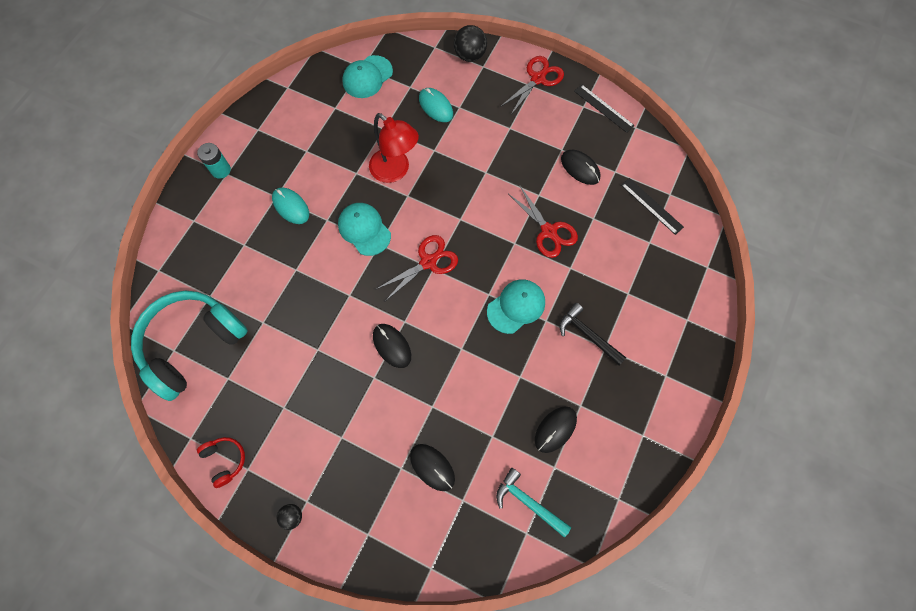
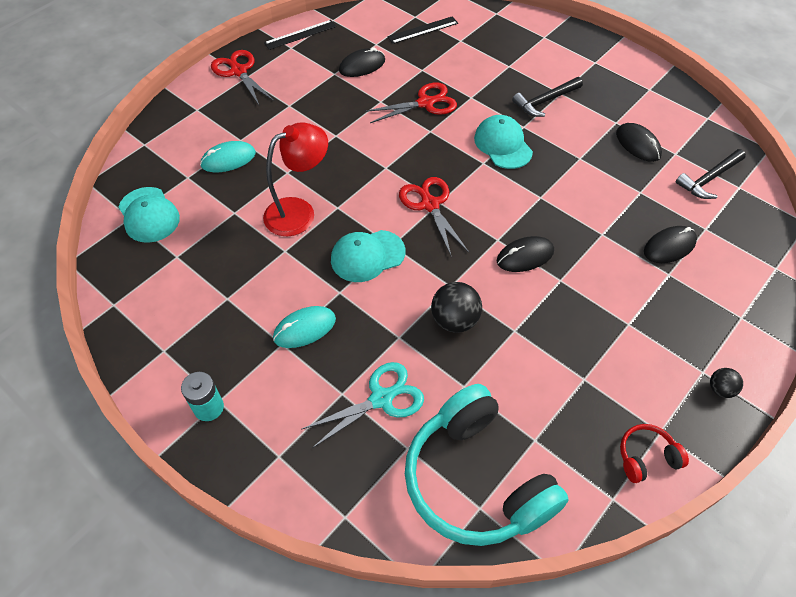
camera: 75 degrees left, 15 degrees down
(243, 270) = (381, 399): none -> turquoise scissors
(470, 55) = (175, 117): black ball -> black ball (454, 320)
(528, 502) = (709, 179): turquoise hammer -> black hammer

